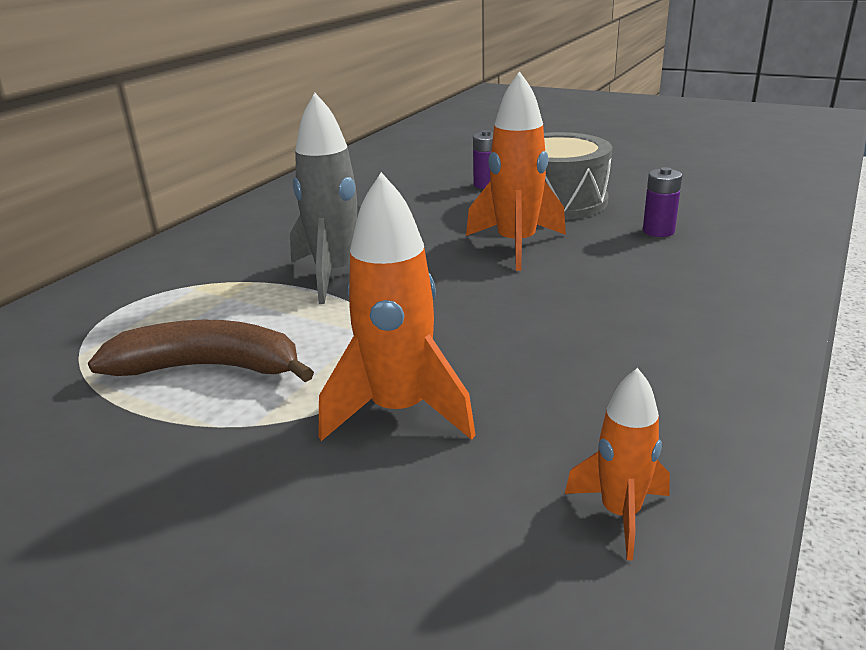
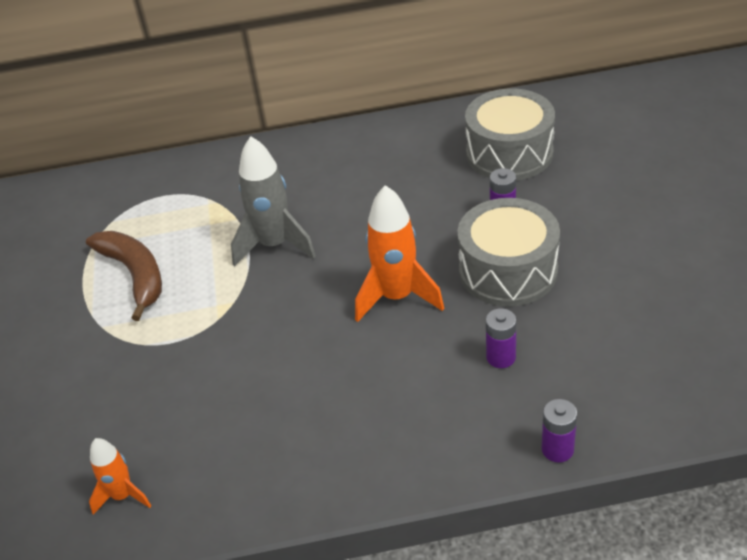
camera: 55 degrees right, 15 degrees up
(399, 411) = (149, 369): orange rocket -> none
(420, 164) = (509, 153): none -> grey drum
(798, 243) = (557, 449): none -> purple battery

